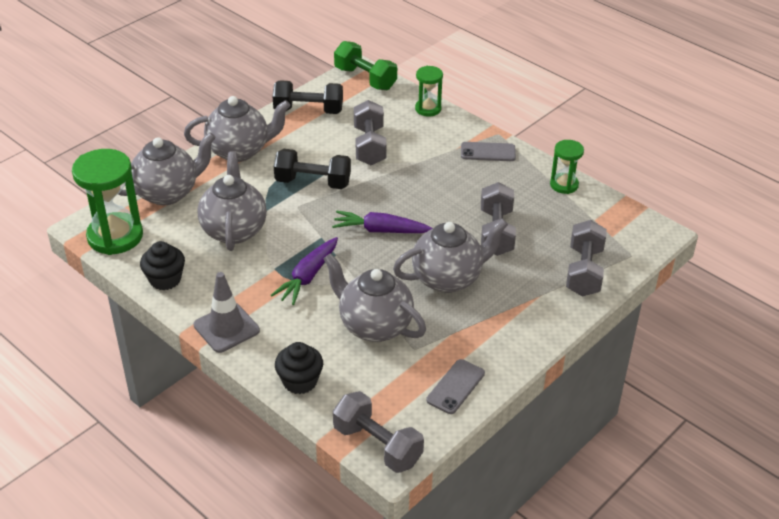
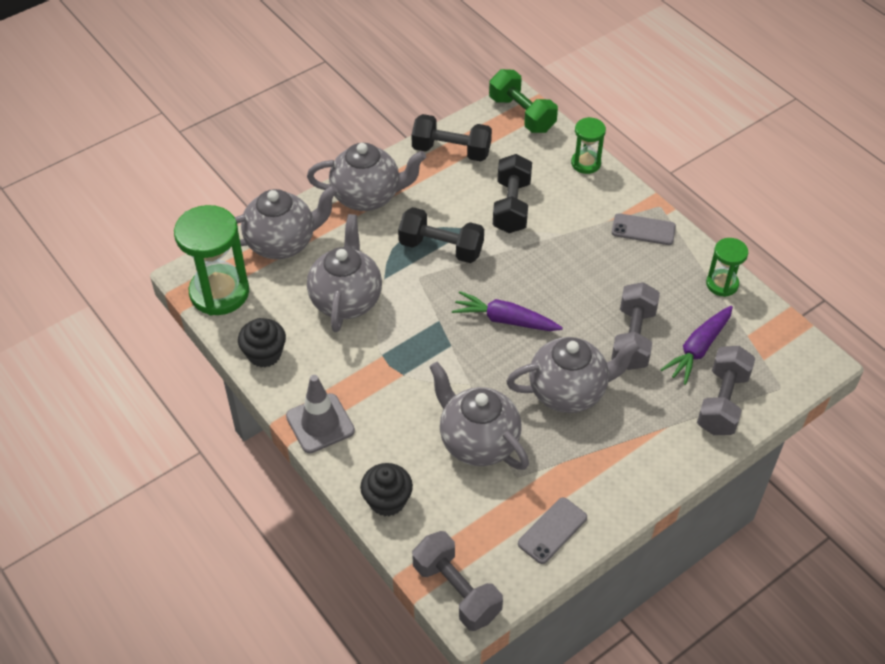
camera: 10 degrees right, 10 degrees up
(308, 276) = (416, 370): purple carrot -> purple carrot (698, 349)
(369, 146) = (511, 206): grey dumbbell -> black dumbbell

